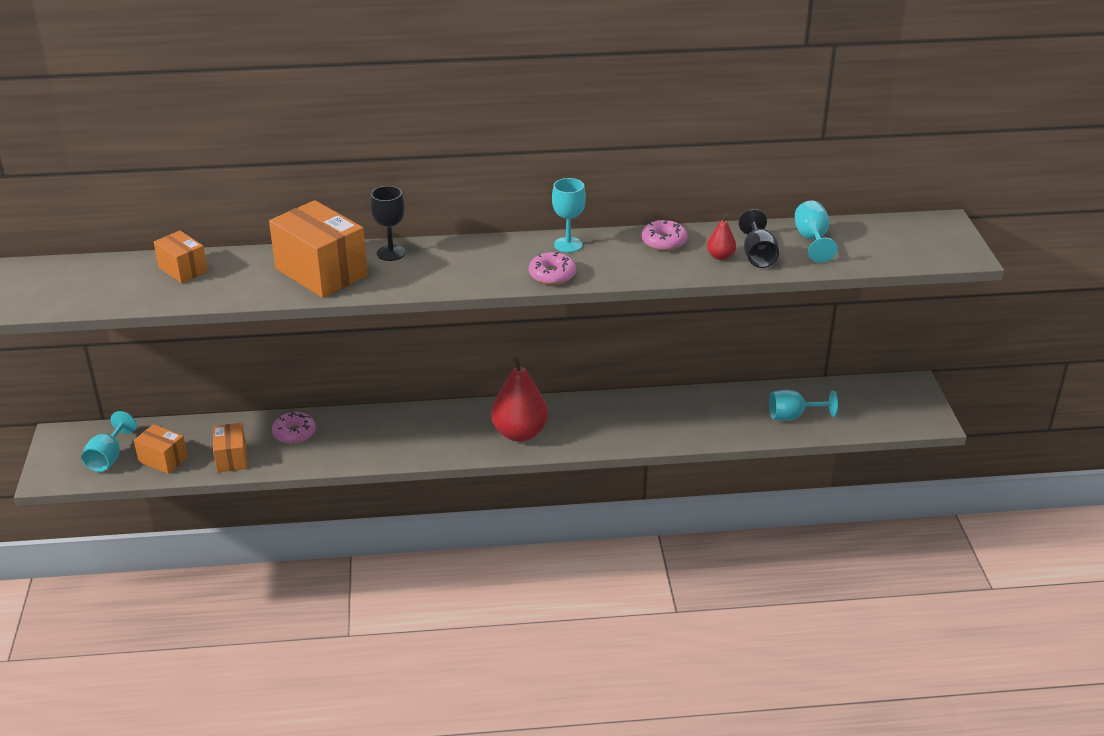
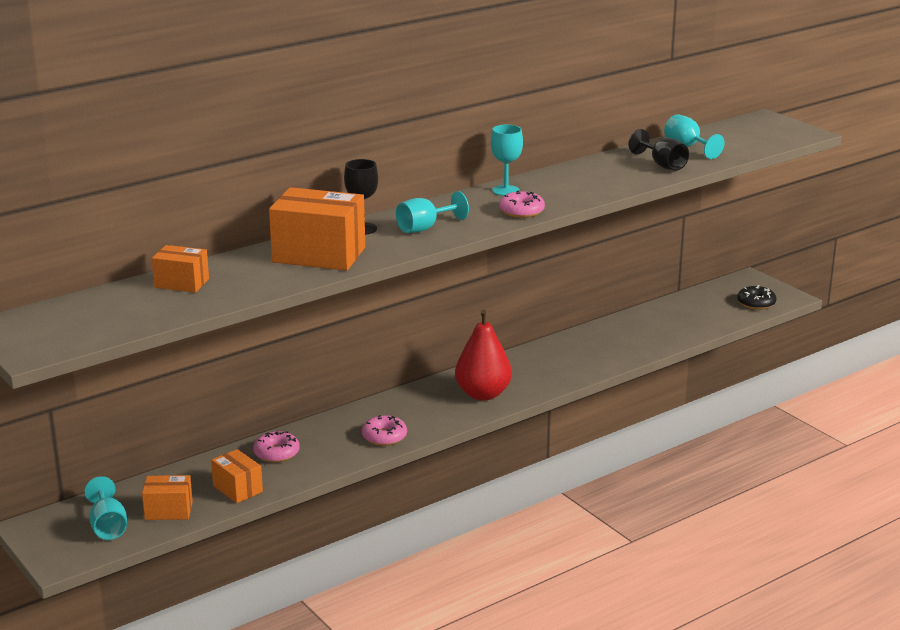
camera: 30 degrees left, 10 degrees down
(664, 242) = (579, 172): pink donut -> pink donut (384, 437)
(720, 256) = (635, 171): red pear -> none
(793, 416) = (686, 322): turquoise goblet -> turquoise goblet (425, 228)
(889, 417) = (756, 303): none -> black donut

